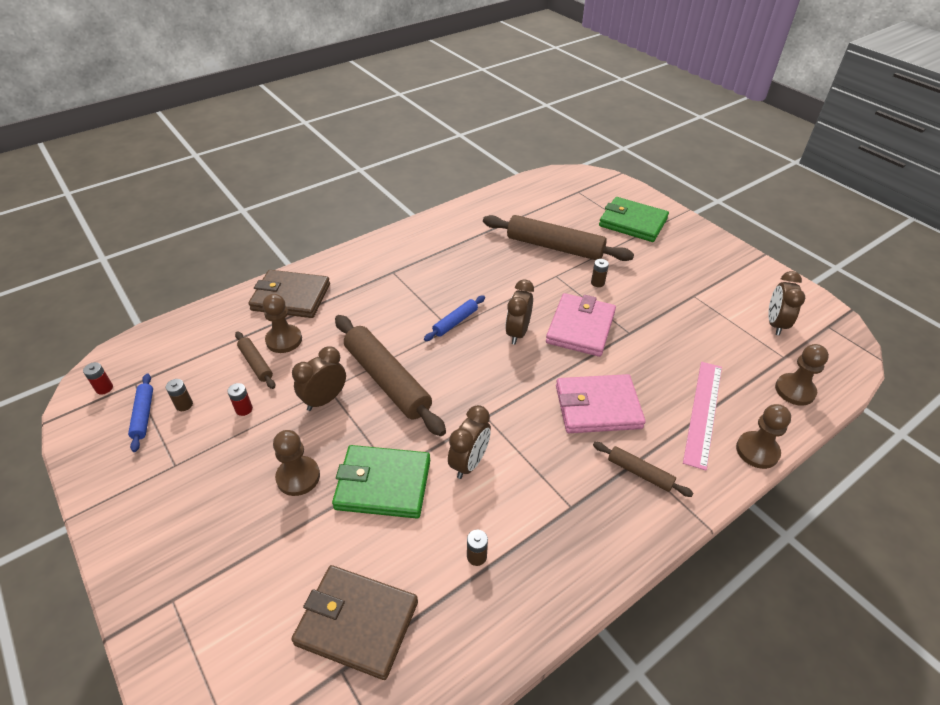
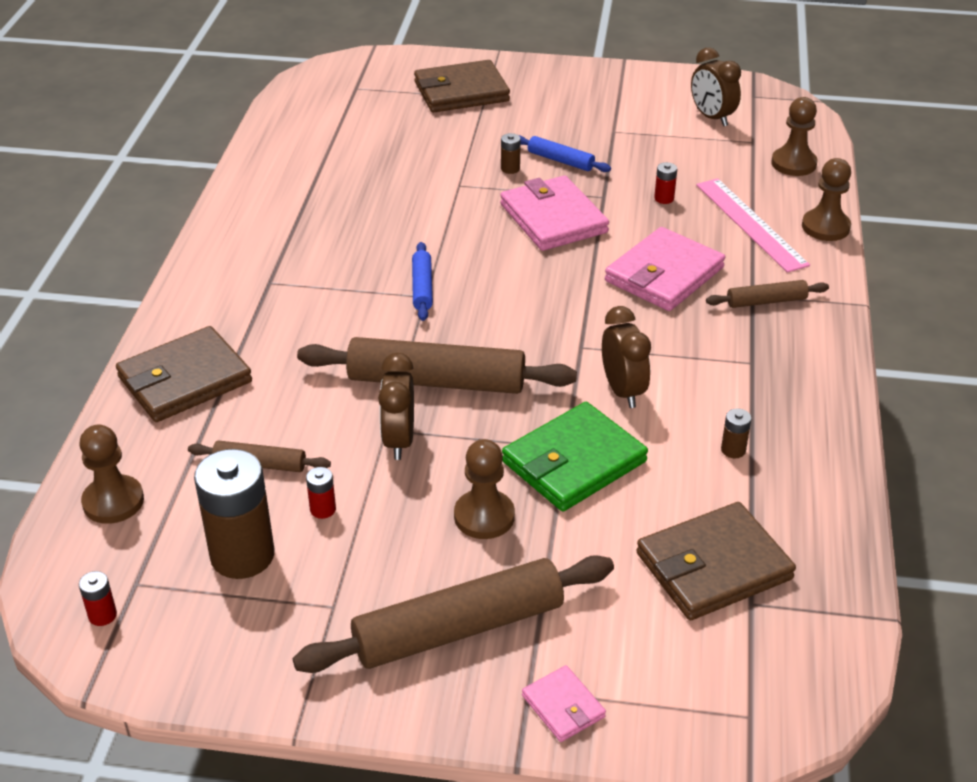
camera: 45 degrees left, 5 degrees down
(144, 415) = (209, 598): blue rolling pin -> blue rolling pin (560, 160)
(169, 628) = (563, 706): none -> pink wallet
(184, 405) = (242, 555): brown battery -> brown battery, size x2.39
(284, 340) = (253, 423): brown pawn -> brown pawn (113, 501)
(517, 333) = (501, 259): brown clock -> none
(554, 247) = (415, 158): brown rolling pin -> brown rolling pin (458, 628)
(632, 222) = (461, 92): green wallet -> brown wallet
(666, 358) = (664, 198): none -> red battery

